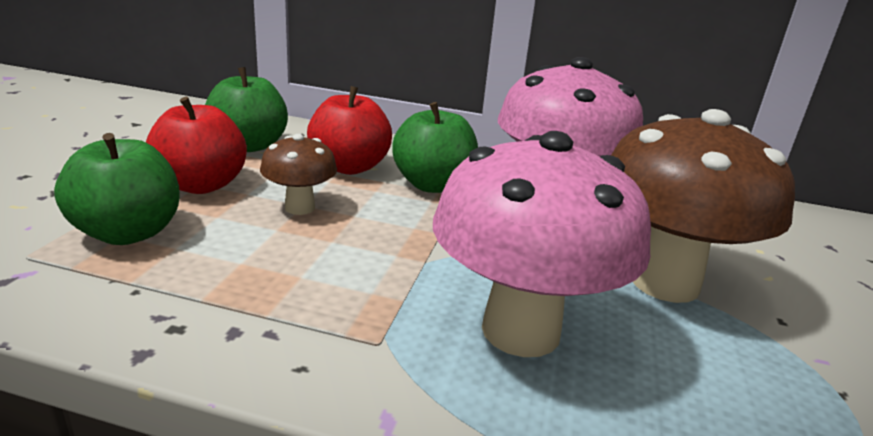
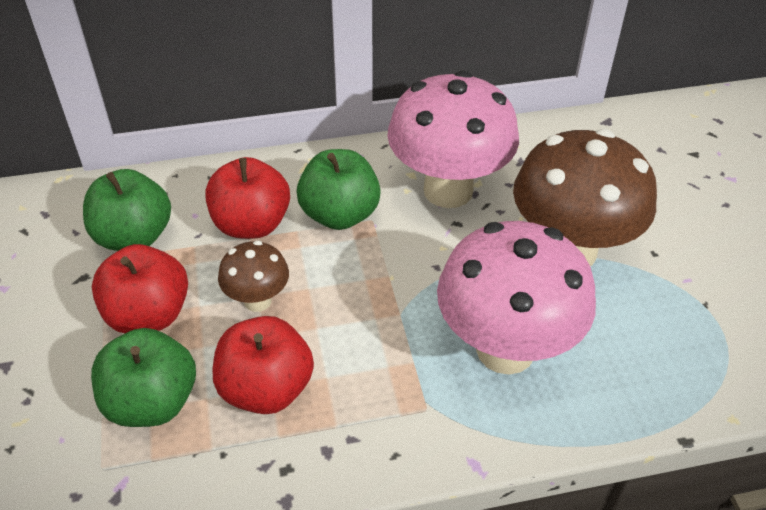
camera: 25 degrees left, 20 degrees up
(235, 262) = (266, 389): none -> red apple

